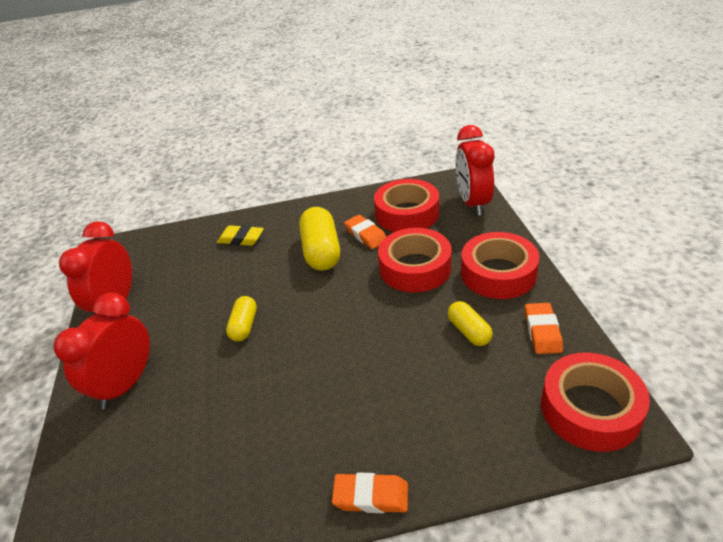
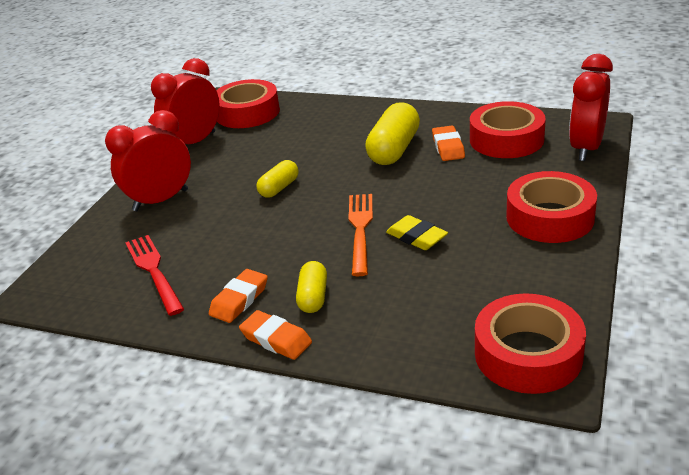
camera: 30 degrees right, 5 degrees down
(180, 473) = (154, 271): none -> red fork
(241, 239) = (332, 120): yellow eraser -> yellow eraser (416, 237)
(355, 342) = (360, 230): none -> orange fork
(415, 268) = (469, 188): red tape -> red tape (247, 113)
(469, 331) = (471, 255): yellow capsule -> yellow capsule (313, 297)
(542, 331) = (545, 279): orange eraser -> orange eraser (239, 300)

